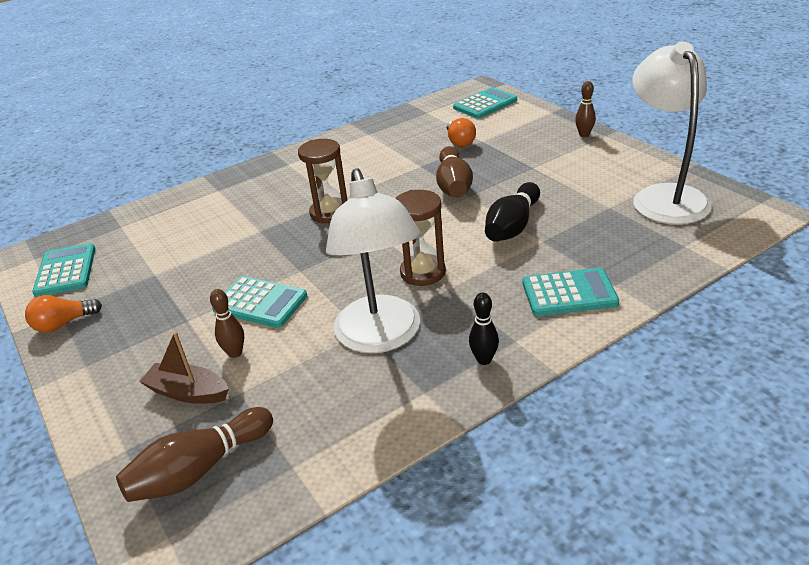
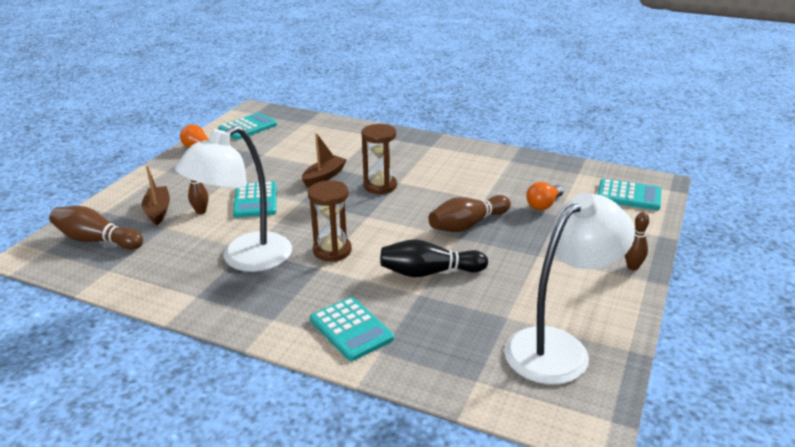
camera: 55 degrees right, 5 degrees down
(267, 242) = (324, 177): none -> brown boat
(484, 360) = (243, 311): black bowling pin -> none

